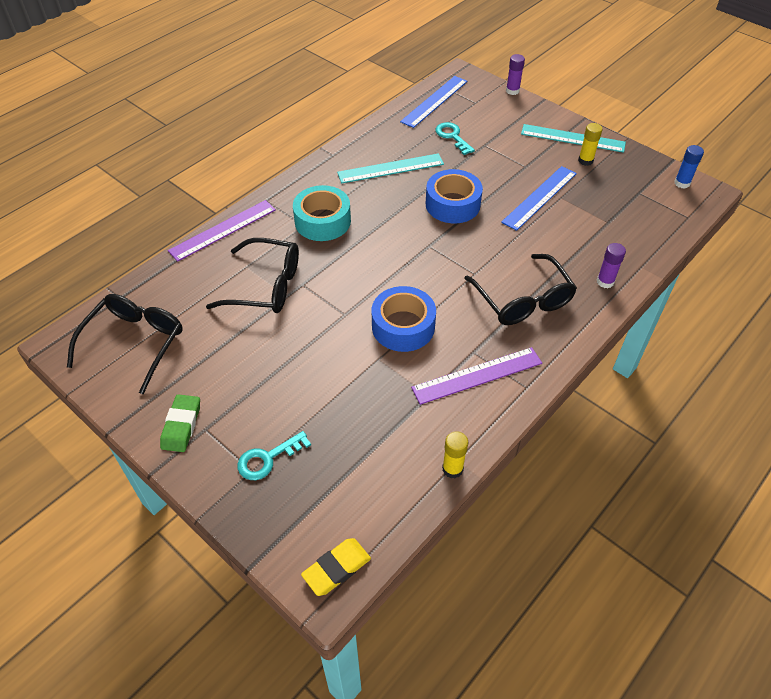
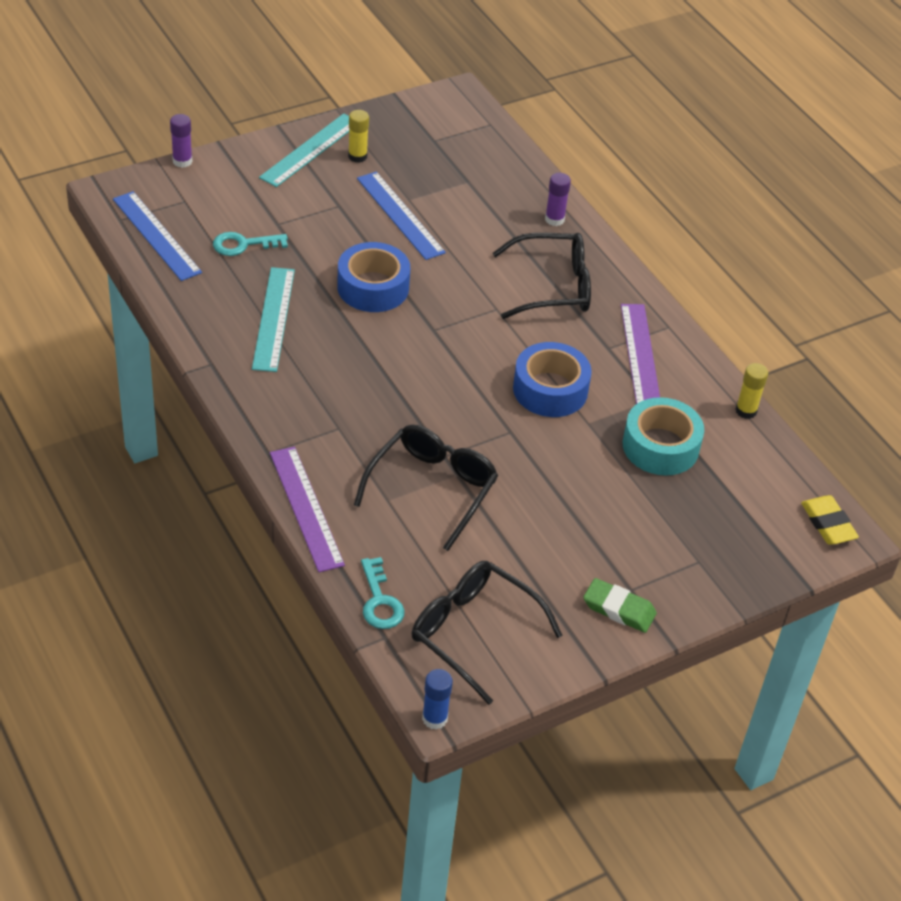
camera: 75 degrees left, 5 degrees down
(267, 459) = (688, 545): turquoise key -> turquoise key (380, 601)
(322, 221) = (341, 408): turquoise tape -> turquoise tape (660, 446)
(682, 183) = (436, 105): blue glue stick -> blue glue stick (434, 718)

